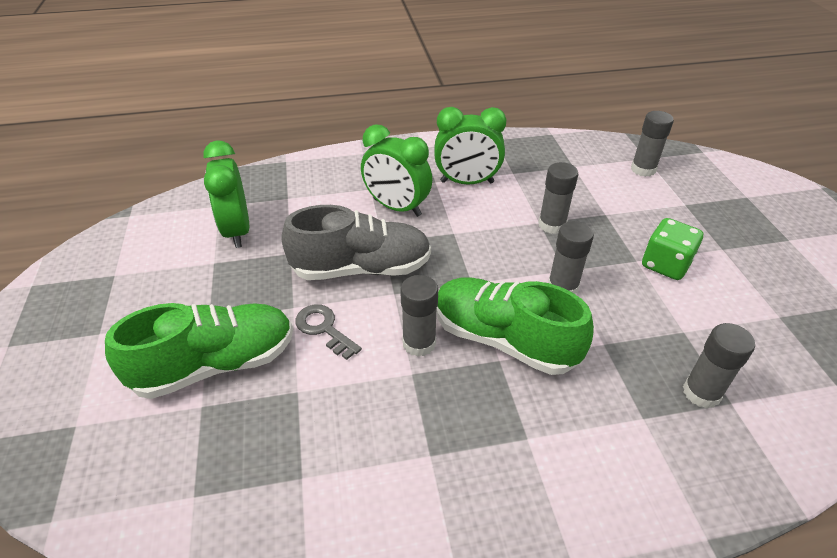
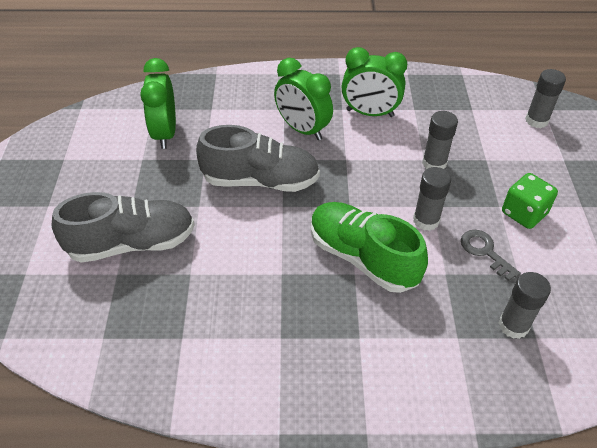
camera: 10 degrees right, 5 degrees up
(216, 364) = (132, 243): green shoe -> grey shoe
(324, 328) = (220, 227): grey key -> grey key (484, 251)
(419, 343) = (293, 250): grey glue stick -> none

